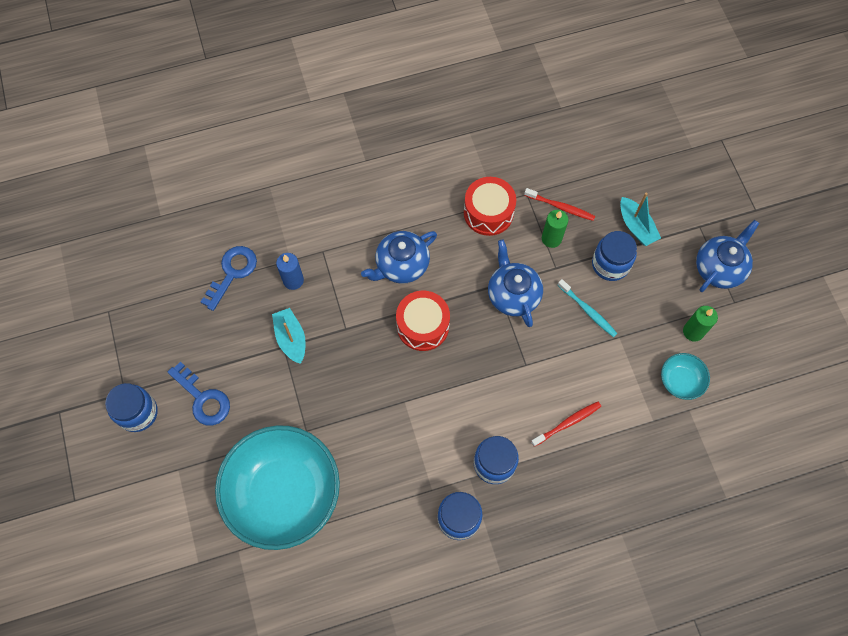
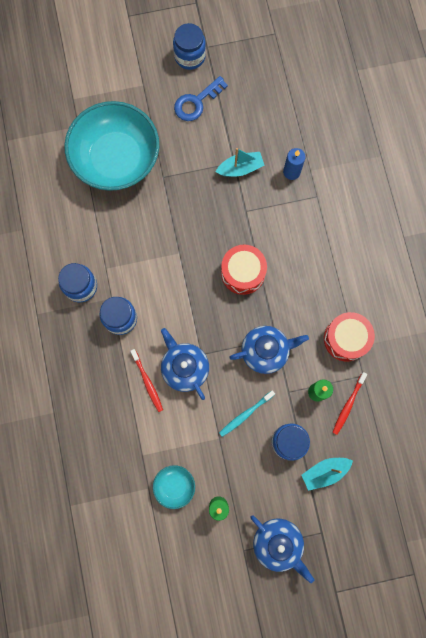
camera: 95 degrees right, 10 degrees up
(232, 272) = (302, 125): blue key -> none
(401, 265) = (299, 260): blue teapot -> blue teapot (184, 367)

